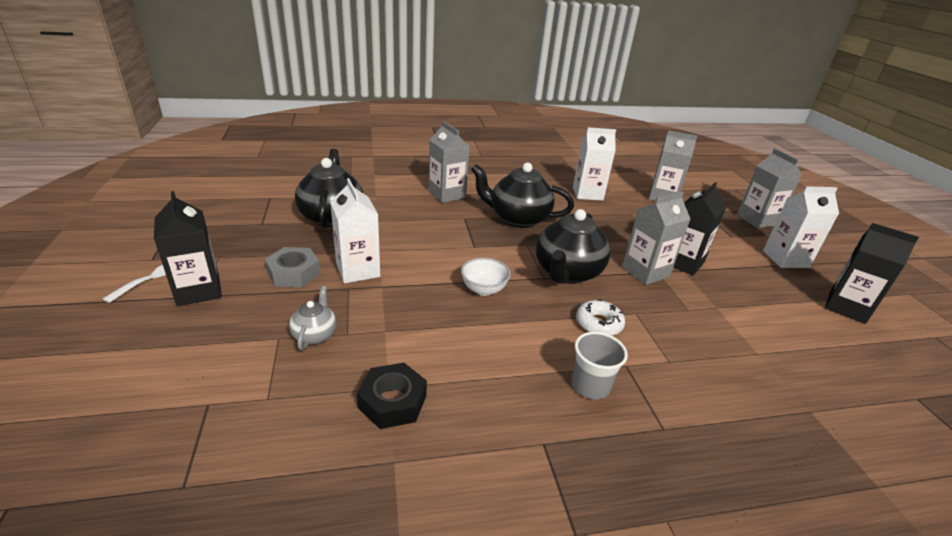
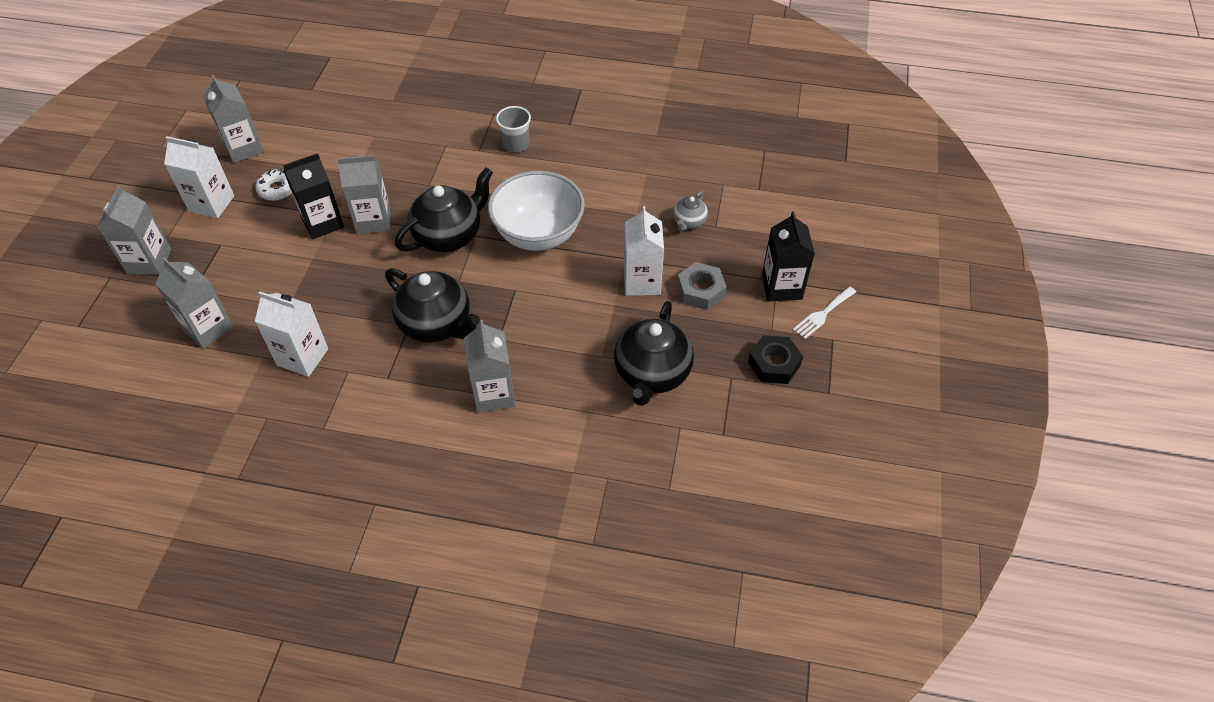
camera: 155 degrees left, 20 degrees up
(392, 401) = (647, 164): black nut -> black nut (774, 364)
(483, 289) = (538, 234): white bowl -> white bowl, size x2.09
(599, 323) = (468, 182): white donut -> white donut (277, 189)
(846, 307) = (244, 148): black carton -> grey carton

